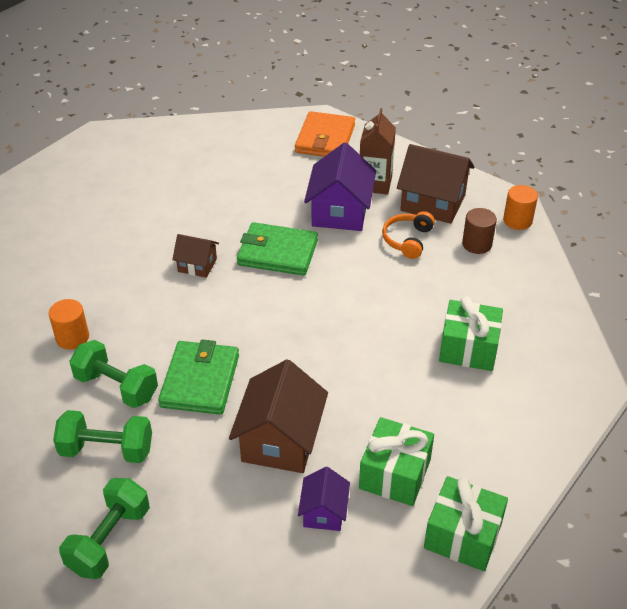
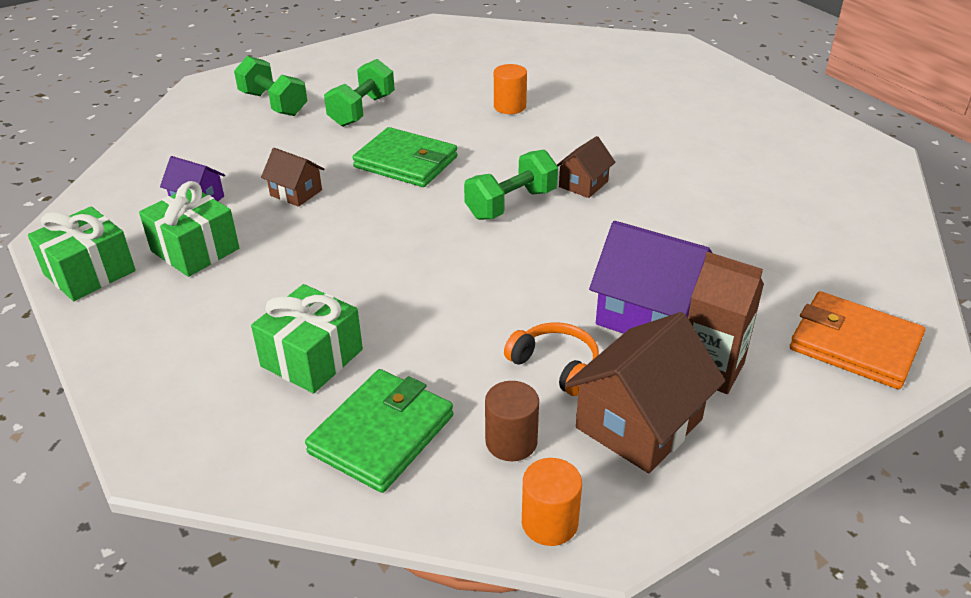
camera: 110 degrees right, 5 degrees down
(116, 387) = (430, 121): green dumbbell -> green dumbbell (511, 204)
(277, 253) = (580, 243): green wallet -> green wallet (381, 434)
(280, 441) = (296, 193): brown house -> brown house, size x0.55

